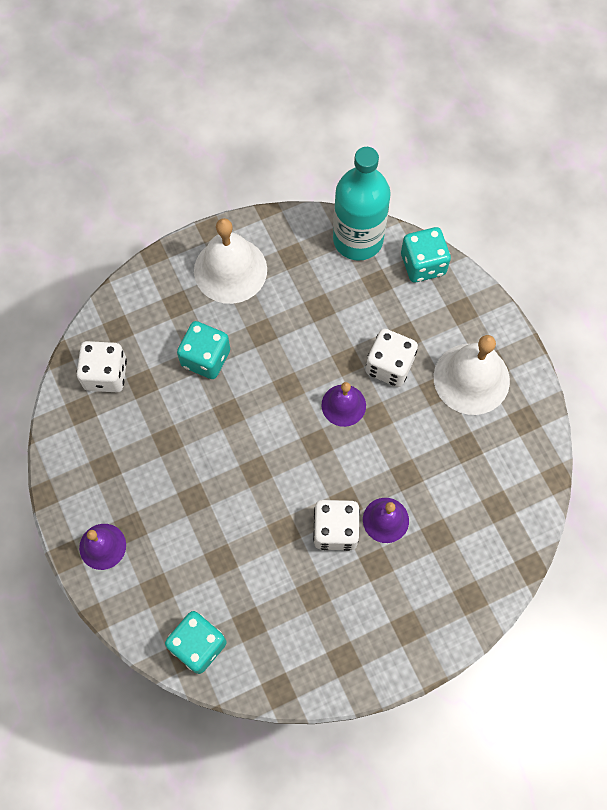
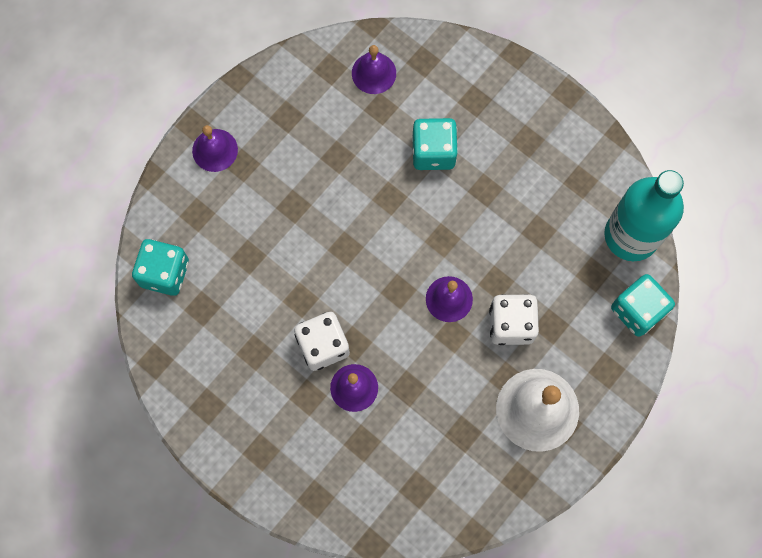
camera: 65 degrees right, 5 degrees up
(106, 374) = (374, 73): white dice -> purple bell
(230, 270) = (534, 131): white bell -> none

